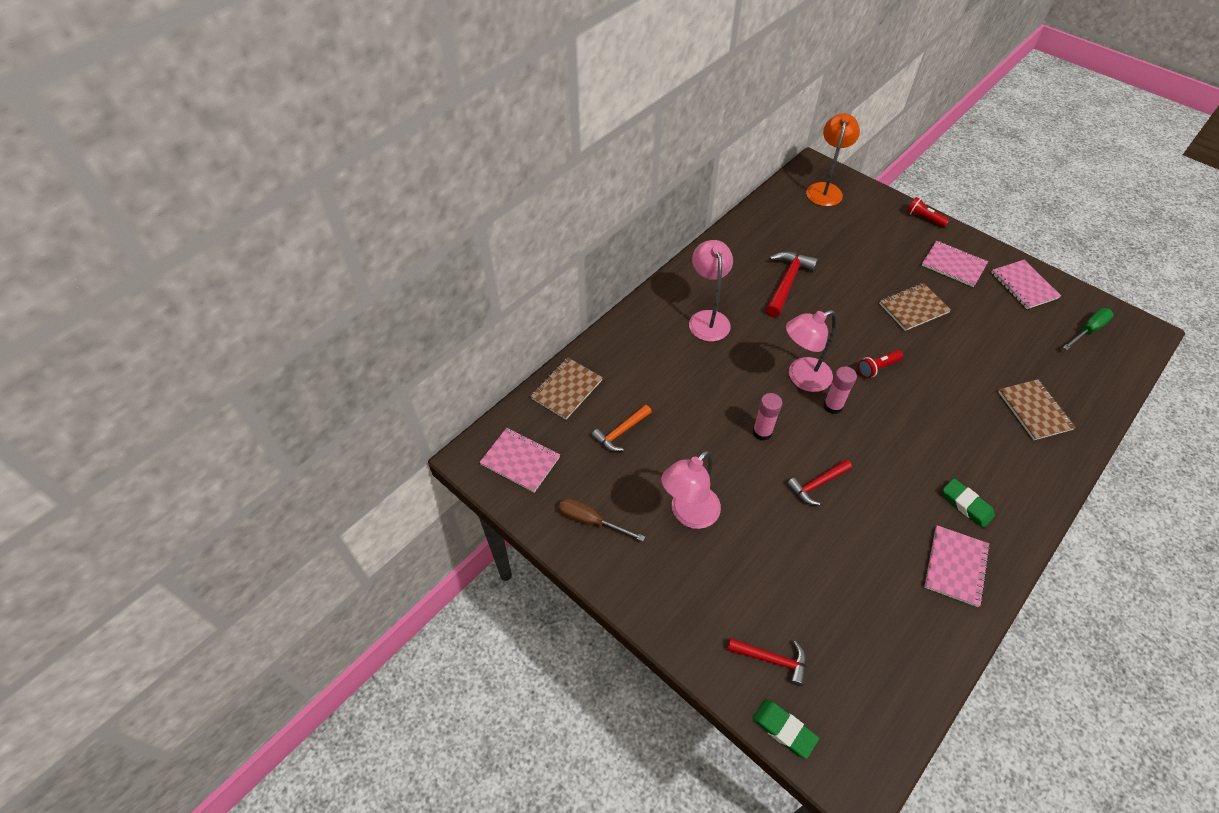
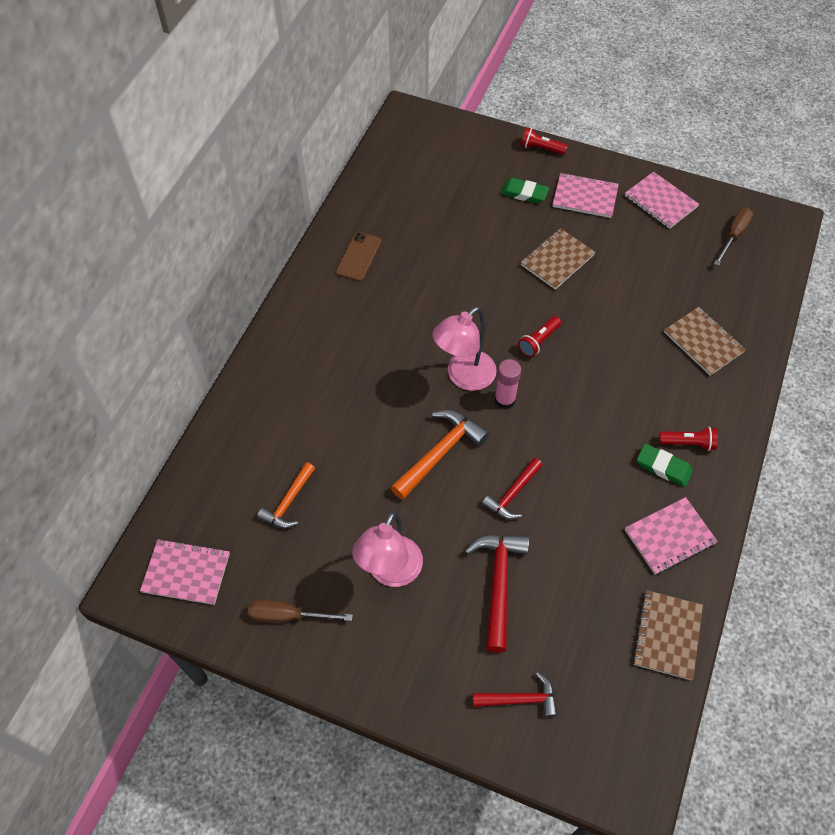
camera: 20 degrees left, 5 degrees up
(566, 389) = (211, 470): brown notebook -> brown notebook (667, 635)
(707, 318) = (343, 336): pink lamp -> none
(740, 262) = (358, 257): none -> brown phone
(762, 432) = (440, 453): pink glue stick -> orange hammer
(784, 729) = (551, 767): green eraser -> green eraser (524, 193)
(787, 283) = (417, 268): red hammer -> red hammer (498, 583)
(825, 189) = (426, 140): orange lamp -> none
(956, 566) = (669, 537): pink notebook -> pink notebook turned 60 degrees clockwise
(996, 491) = (688, 443): none -> red flashlight
(1088, 330) = (733, 236): green screwdriver -> brown screwdriver

